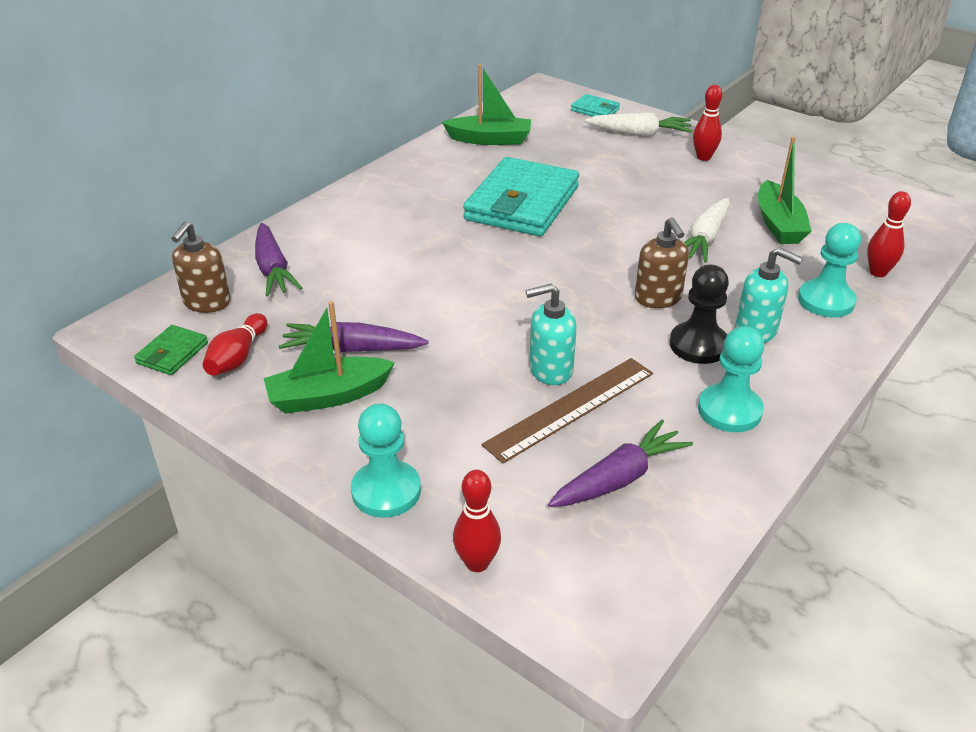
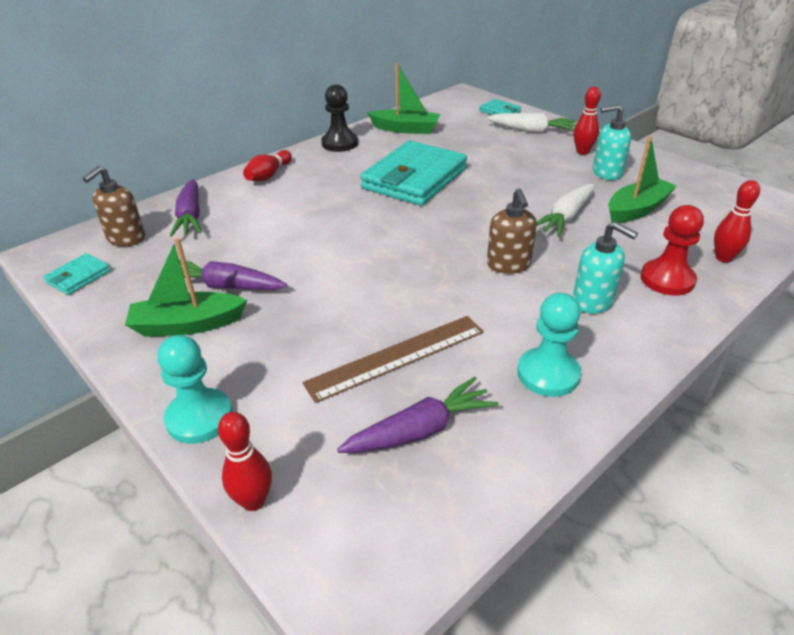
camera: 10 degrees right, 0 degrees up
(172, 353) = (79, 277): green wallet -> turquoise wallet
(237, 357) = (128, 285): red bowling pin -> red bowling pin (269, 175)
(550, 370) = (390, 320): turquoise soap dispenser -> turquoise soap dispenser (606, 173)
(698, 345) = (534, 309): black pawn -> black pawn (340, 143)
(778, 224) = (637, 210): green boat -> green boat turned 135 degrees counterclockwise
(826, 301) = (667, 279): turquoise pawn -> red pawn

